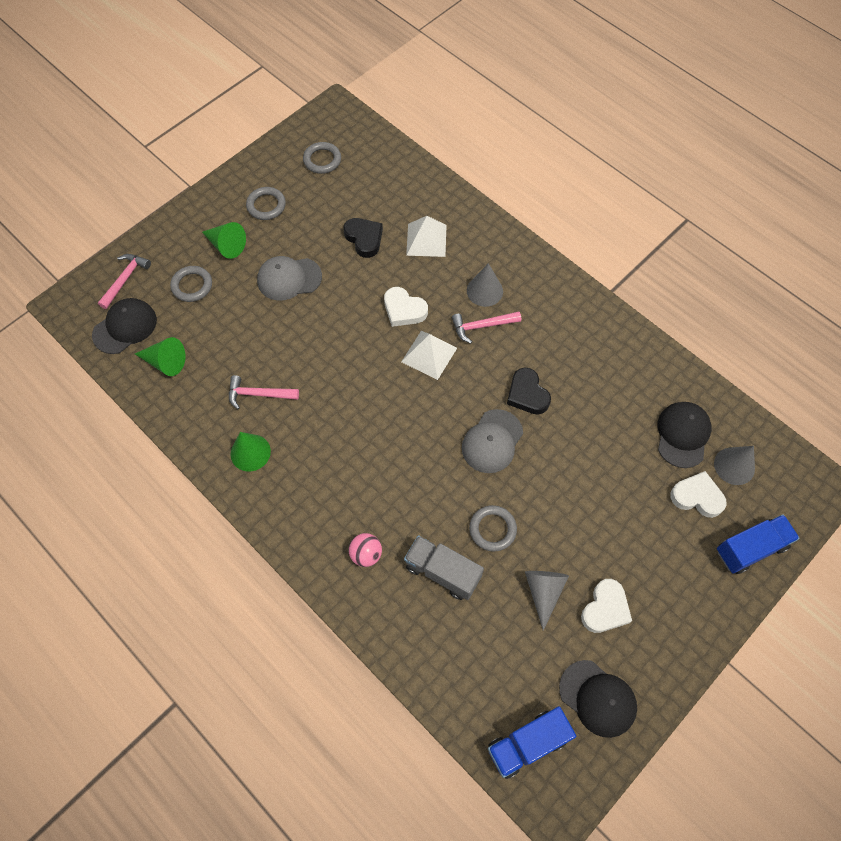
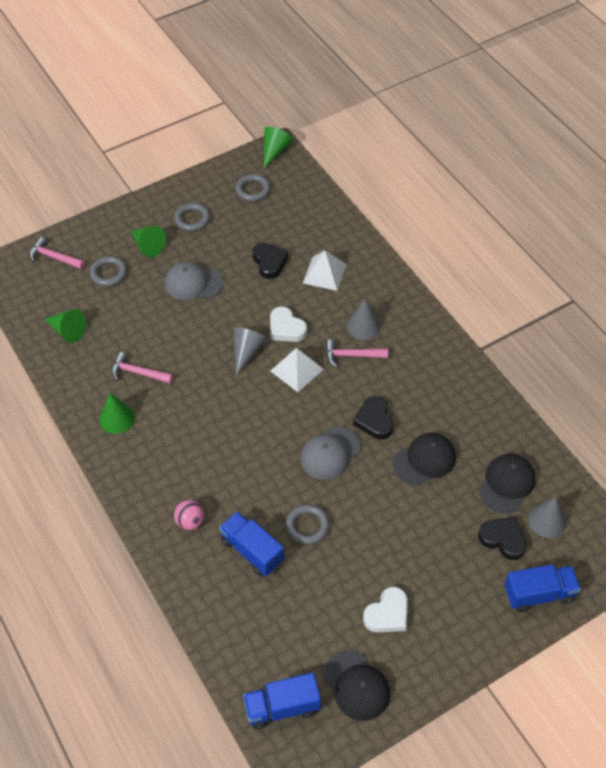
camera: 15 degrees right, 10 degrees down
(125, 279) = (54, 257): pink hammer -> pink hammer turned 105 degrees counterclockwise
(125, 327) = (42, 296): black cap -> black cap (424, 460)
(333, 112) = (274, 151): none -> green cone
(442, 572) = (252, 551): grey truck -> blue truck
(543, 592) = (336, 587): grey cone -> grey cone (247, 351)
(697, 497) = (503, 539): white heart -> black heart

